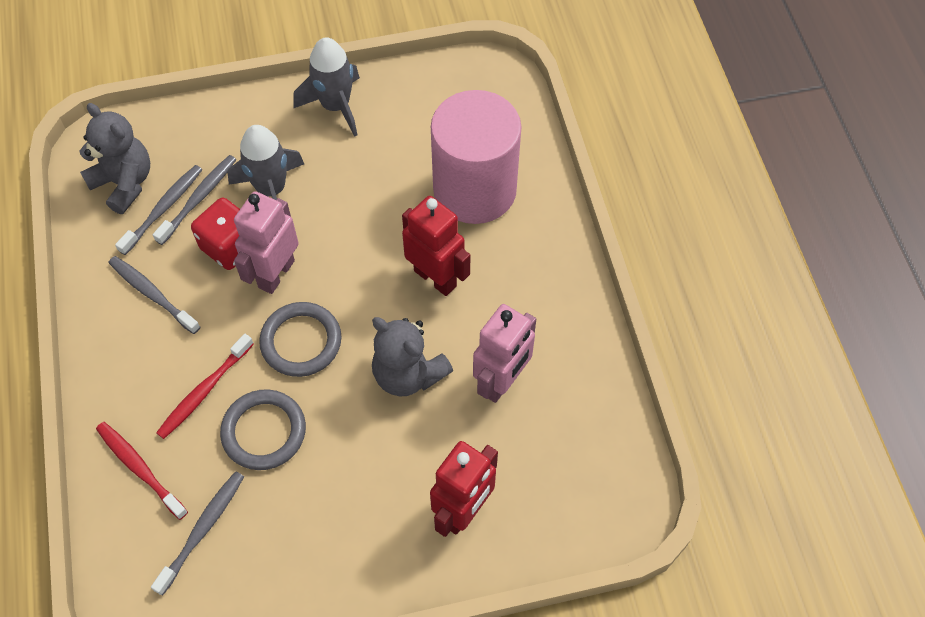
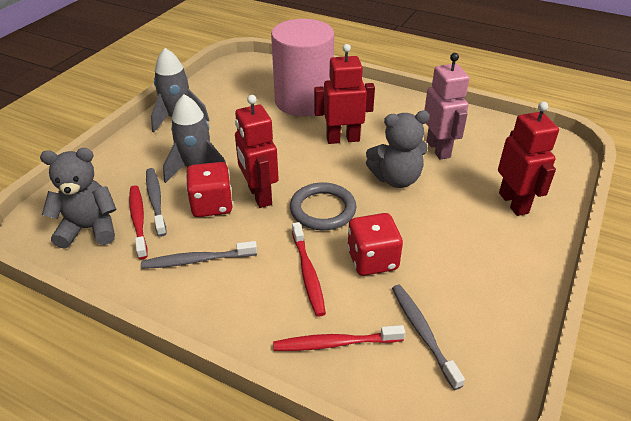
camera: 50 degrees left, 20 degrees down
(163, 209) = (138, 220): grey toothbrush -> red toothbrush
(264, 431) = (372, 260): grey ring -> red dice
(276, 274) = (259, 196): pink robot -> red robot

